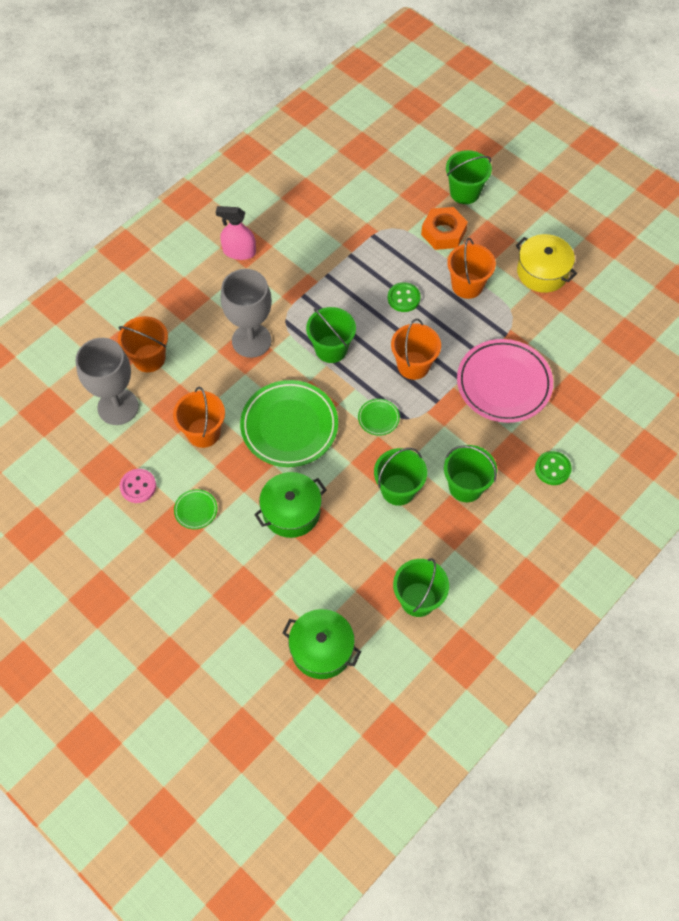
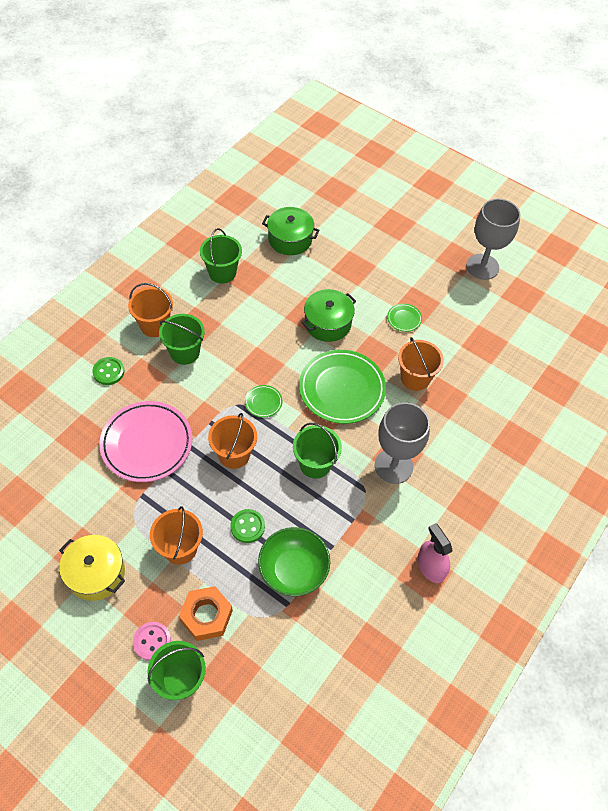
camera: 170 degrees right, 5 degrees down
(118, 407) = (496, 393): grey goblet -> grey goblet (482, 267)
(138, 486) = (455, 332): pink button -> pink button (152, 641)
(149, 358) = (485, 440): orange bucket -> orange bucket (155, 325)
(239, 251) = (430, 567): pink spray bottle -> pink spray bottle turned 120 degrees counterclockwise
(364, 259) = (293, 570): none -> green bowl
(398, 489) = (242, 346): green bucket -> none

